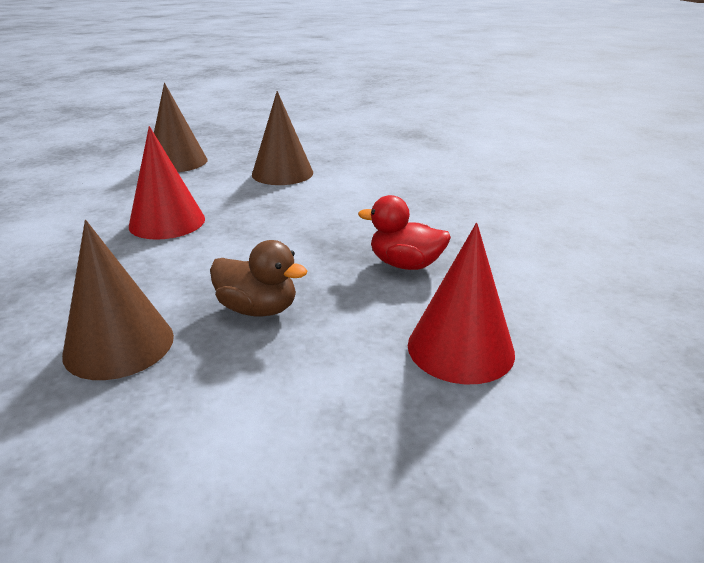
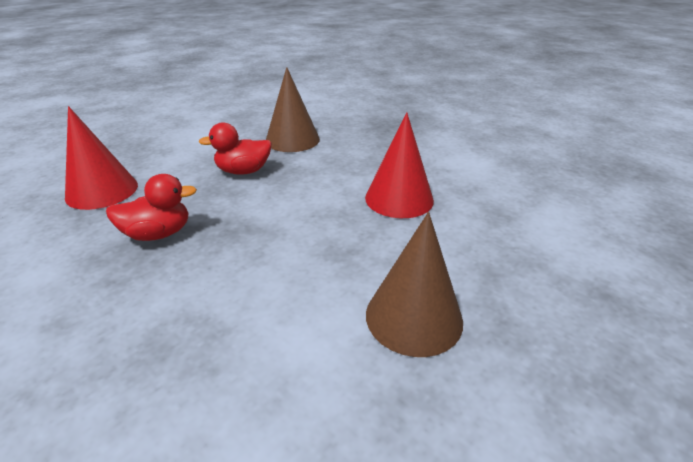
camera: 145 degrees right, 5 degrees up
(177, 162) = (565, 276): brown cone -> none
(258, 309) = (243, 171): brown duck -> red duck

